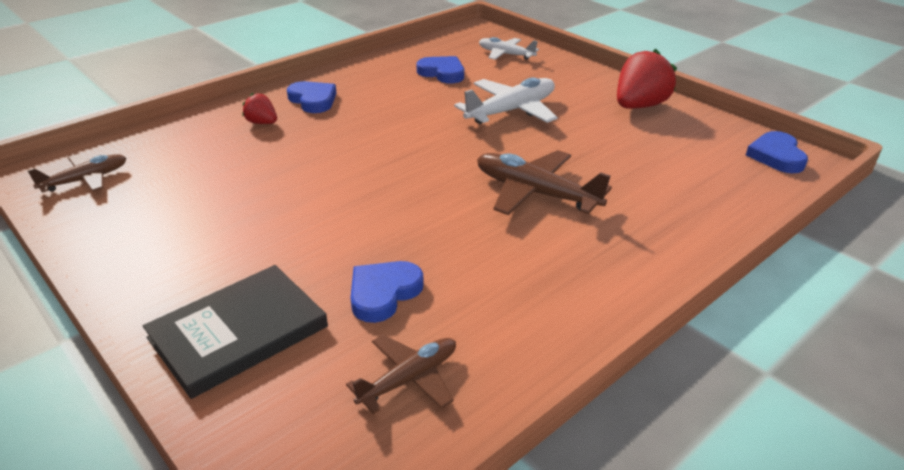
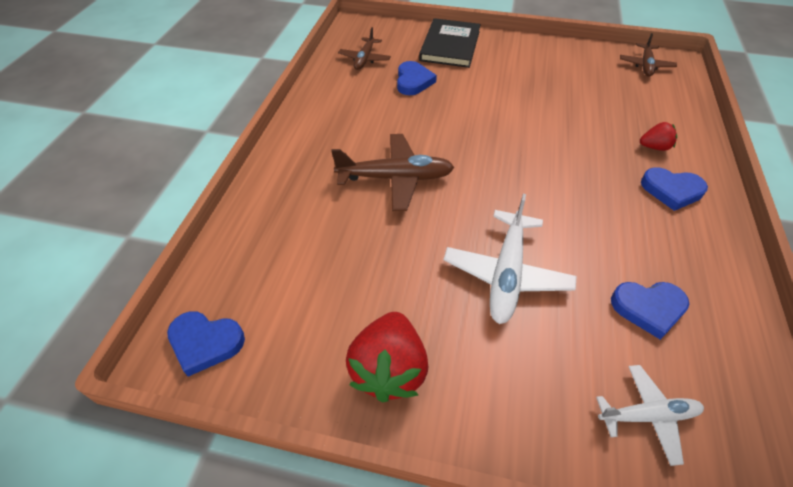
camera: 145 degrees right, 15 degrees up
(776, 156) = (205, 343): blue heart -> blue heart turned 135 degrees clockwise

